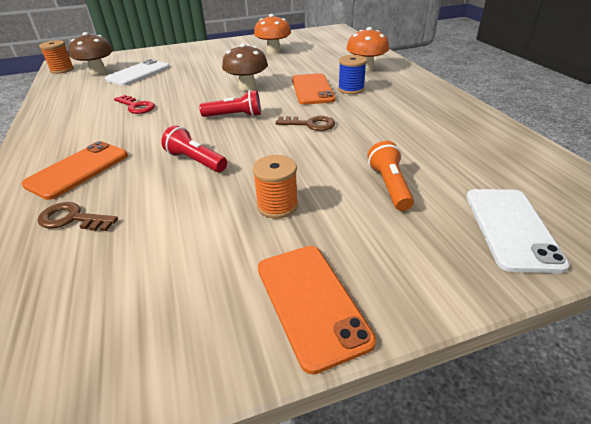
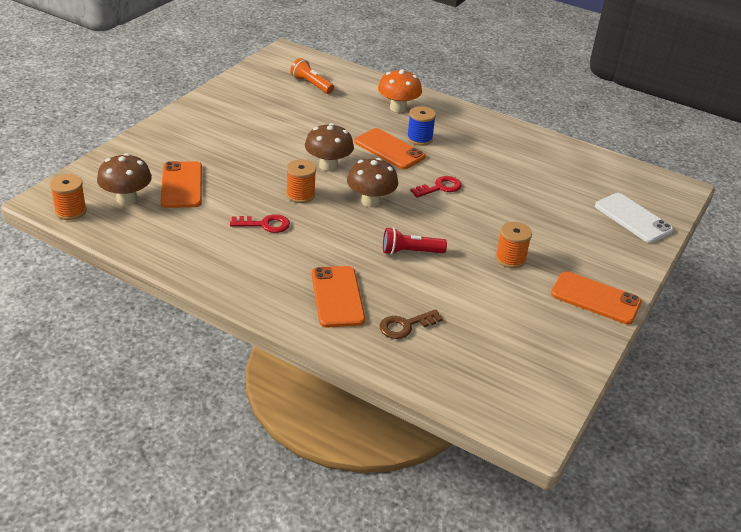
camera: 45 degrees left, 0 degrees up
(138, 73) = (182, 185): white phone -> orange phone
(194, 97) = (300, 195): none -> orange spool
(235, 116) = (370, 201): red flashlight -> brown mushroom
(273, 51) = (275, 107): orange mushroom -> none
(310, 124) = (440, 187): brown key -> red key
(389, 186) = (551, 217): orange flashlight -> orange flashlight (311, 84)

